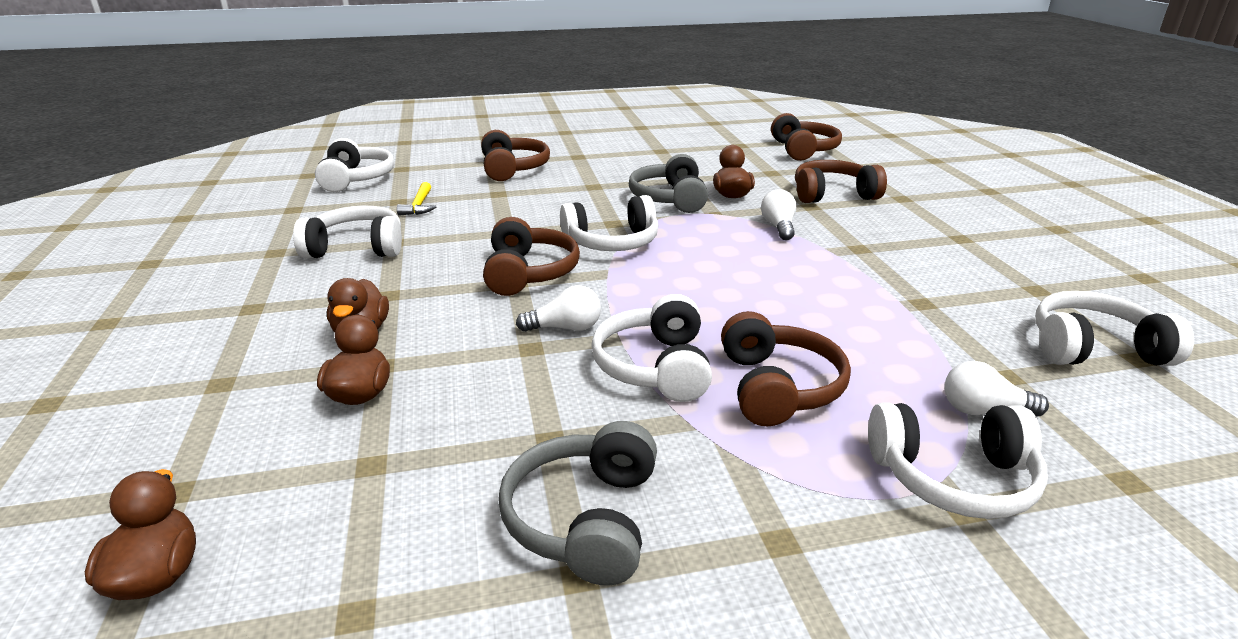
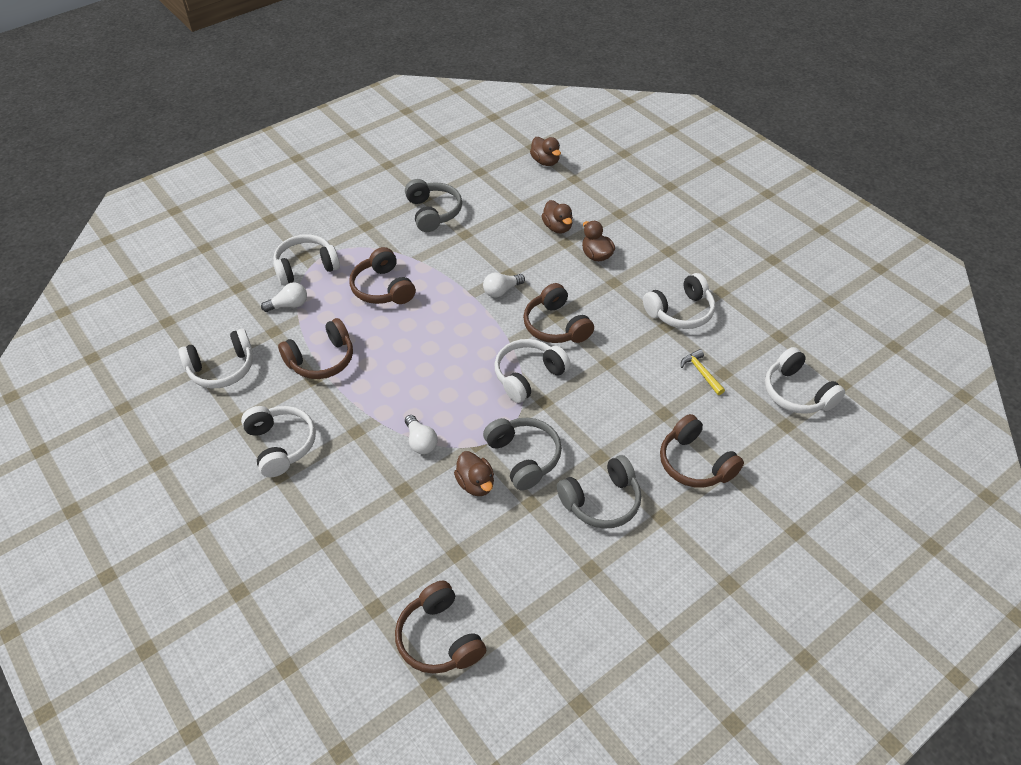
camera: 155 degrees right, 20 degrees up
(619, 169) = (601, 501): none -> grey headphones
(655, 367) = (443, 281): white headphones -> white headphones (281, 445)
(833, 194) = (388, 521): brown headphones -> brown headphones (321, 360)

